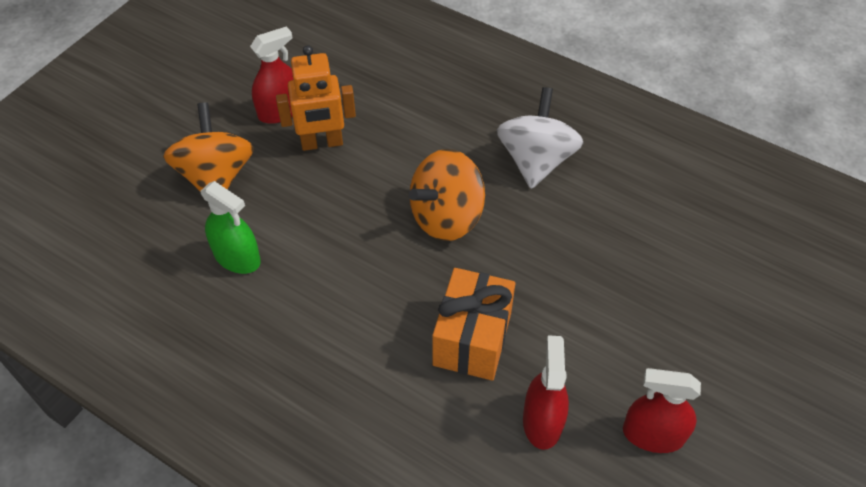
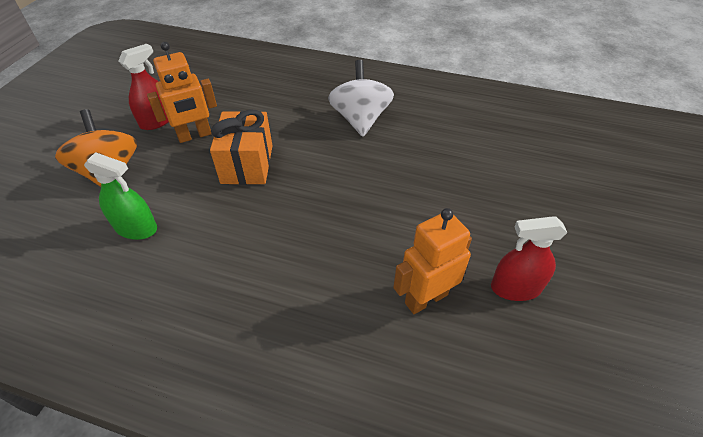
camera: 15 degrees left, 5 degrees down
(446, 217) = (304, 167): orange spinning top -> none
(472, 339) = (349, 248): orange gift -> orange gift (247, 164)
(542, 421) = (426, 298): red spray bottle -> orange robot

